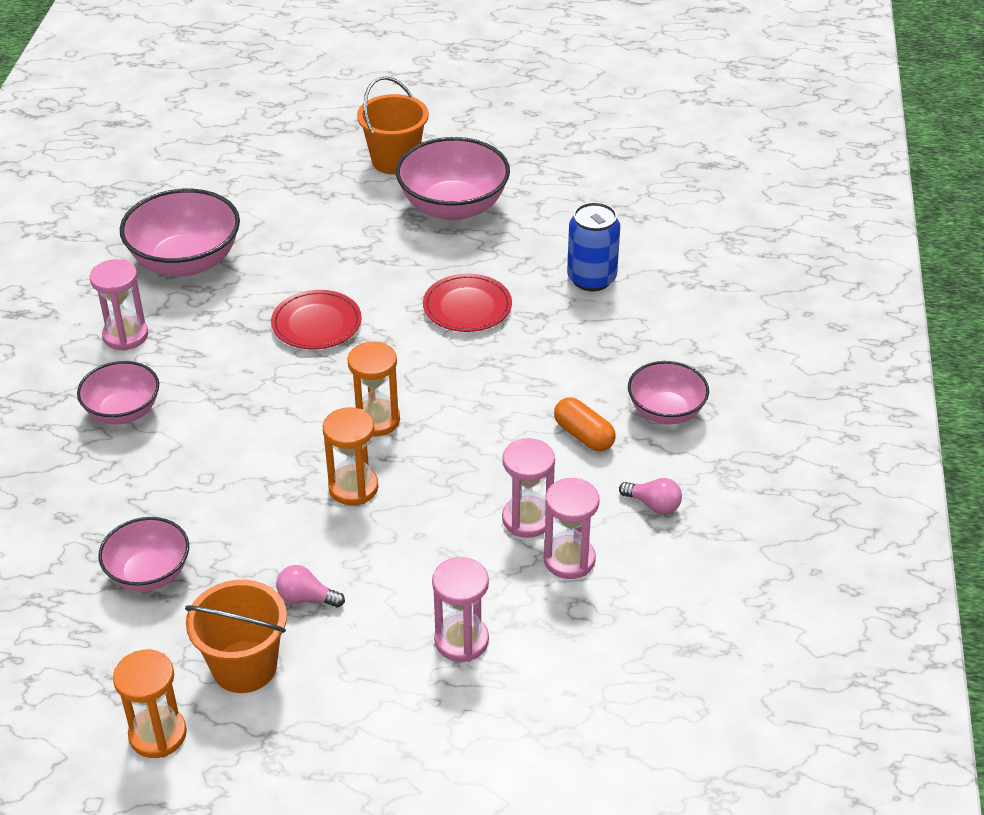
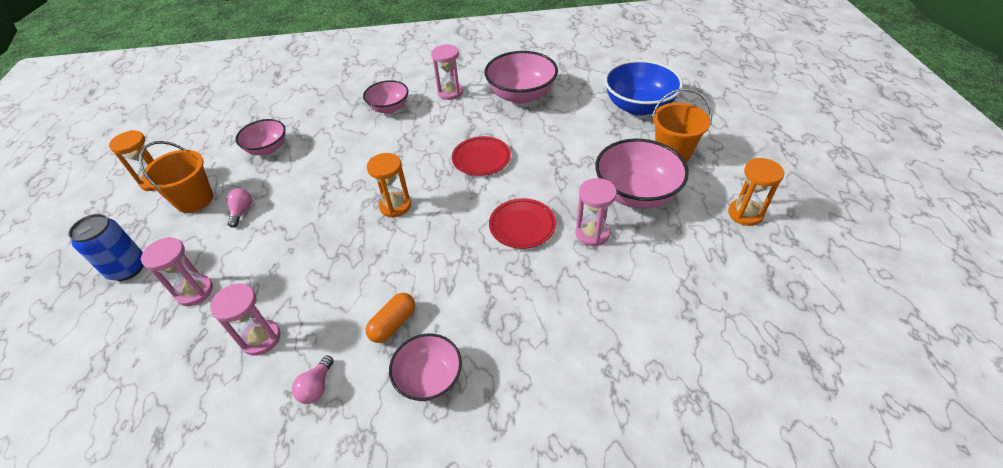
camera: 80 degrees right, 5 degrees up
(284, 162) = (638, 106): none -> blue bowl
(353, 487) = (333, 210): orange hourglass -> orange hourglass (745, 214)
(527, 519) = (303, 305): pink hourglass -> pink hourglass (592, 233)
(591, 279) = (586, 294): blue can -> blue can (127, 268)

